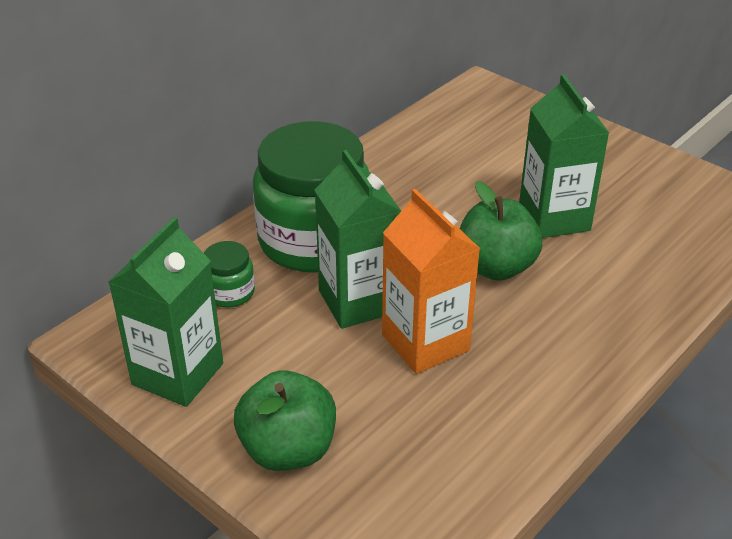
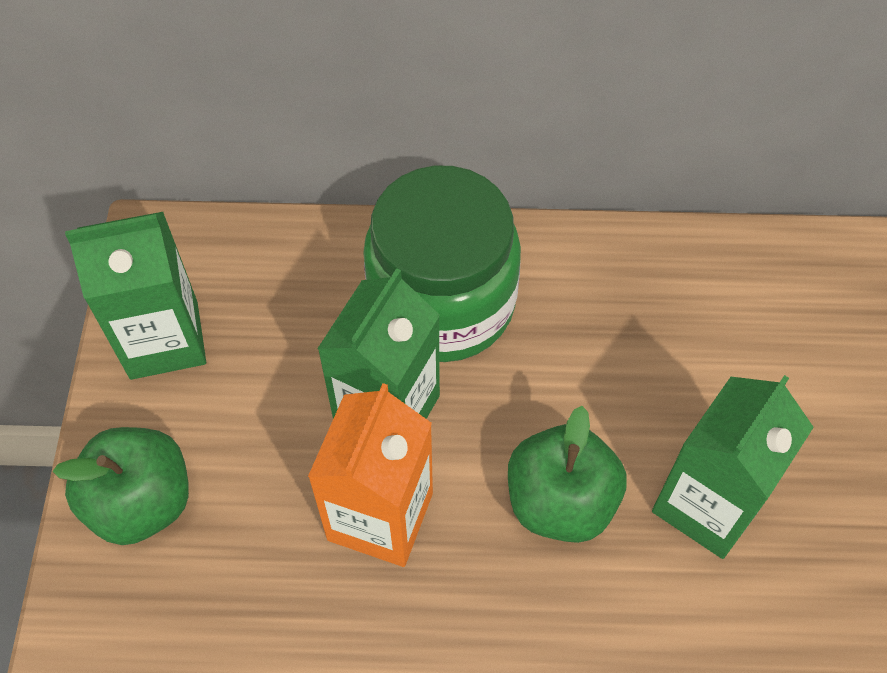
camera: 50 degrees right, 20 degrees up
(229, 292) = (302, 293): green jar -> none

